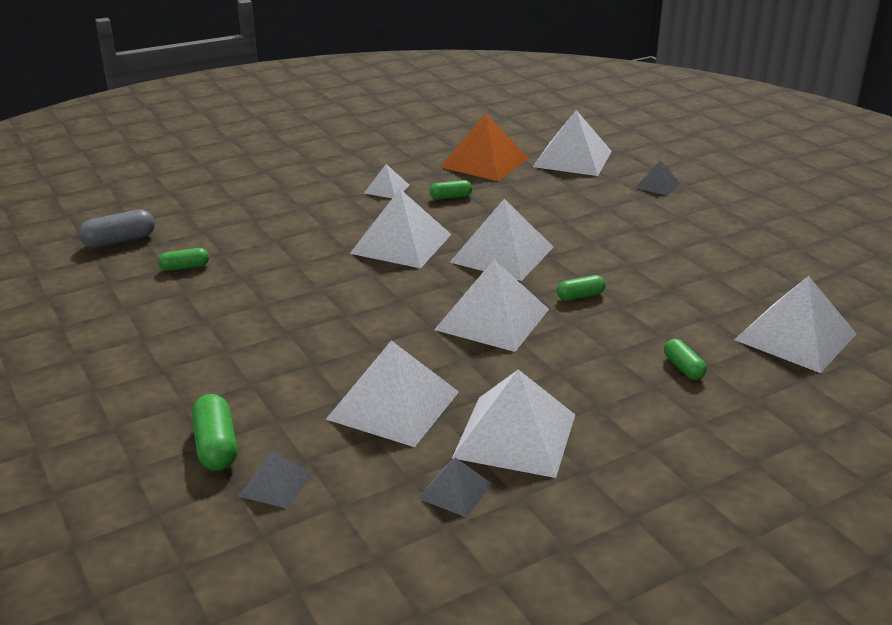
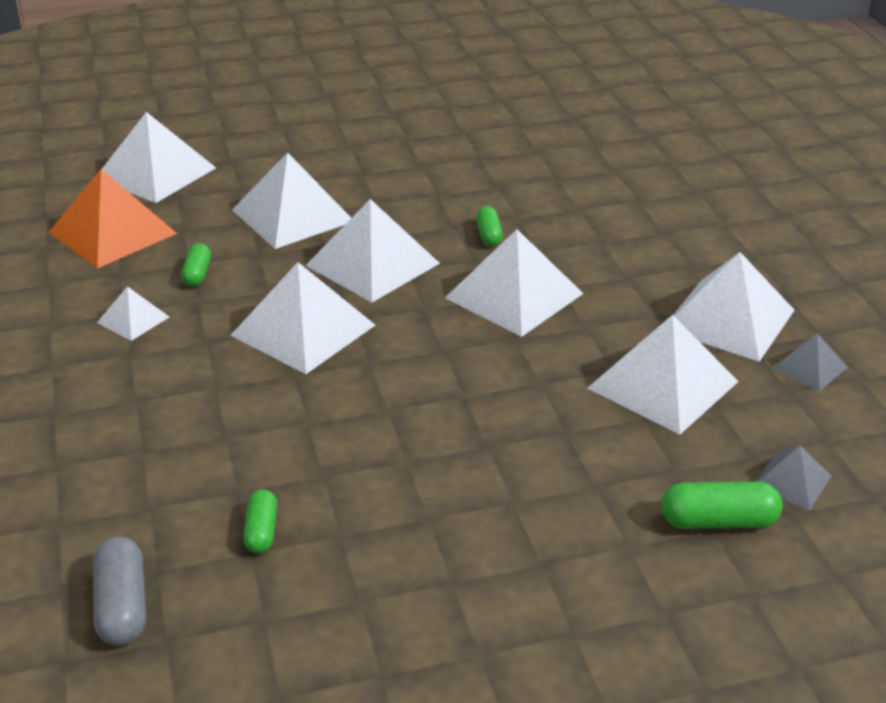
camera: 75 degrees left, 5 degrees up
(657, 185) = (268, 140): grey pyramid -> none
(683, 368) = (638, 211): green capsule -> none
(795, 336) = (604, 149): white pyramid -> white pyramid (292, 215)

